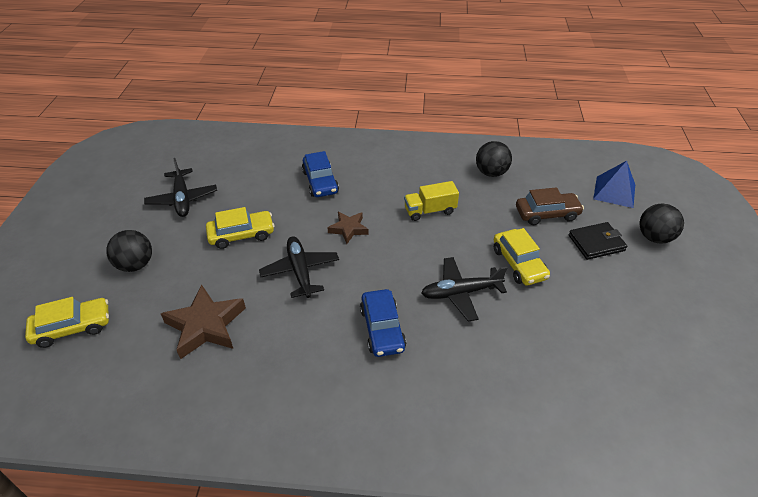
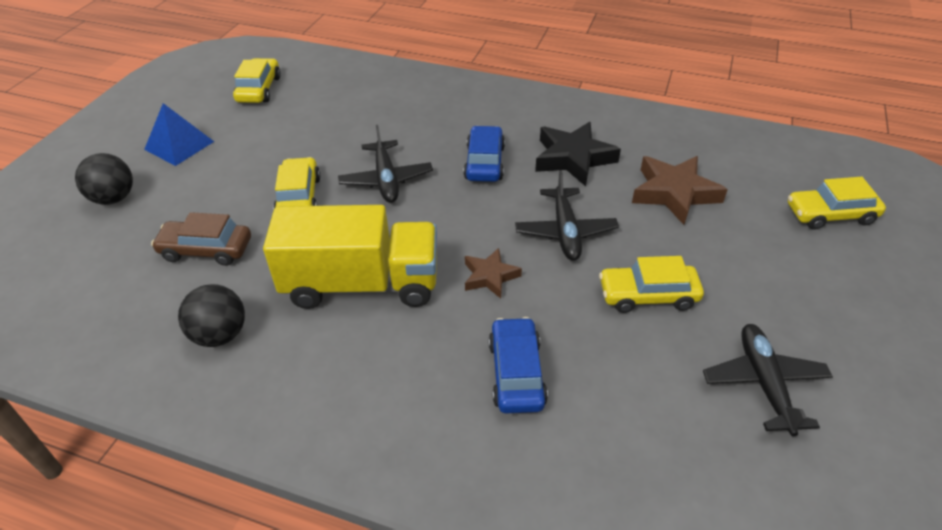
camera: 165 degrees left, 0 degrees up
(135, 265) = (791, 276): black ball -> none
(298, 351) = (573, 158): none -> black star
(430, 210) = (361, 284): yellow truck -> yellow truck, size x2.00
(460, 293) = (386, 180): black plane -> black plane turned 75 degrees clockwise
(596, 243) = (187, 204): black wallet -> none
(614, 191) = (78, 265): blue pyramid -> blue pyramid (179, 145)
(678, 391) = (259, 89): none -> yellow car

